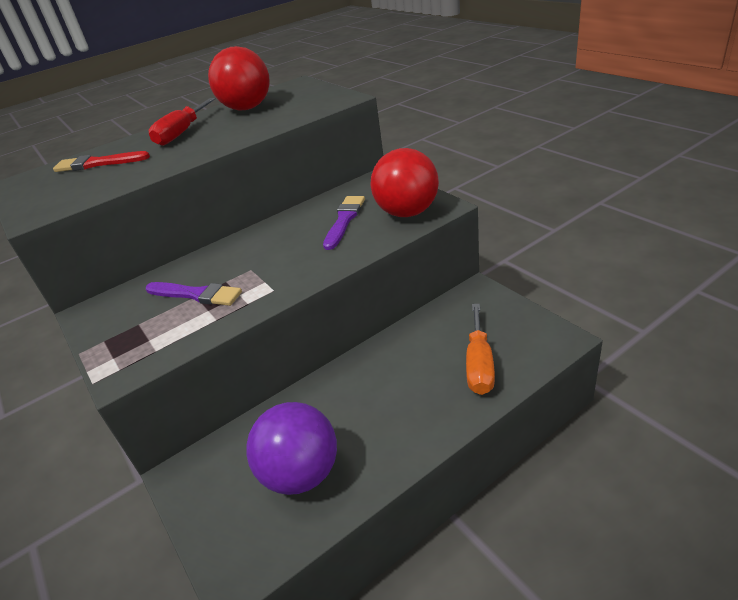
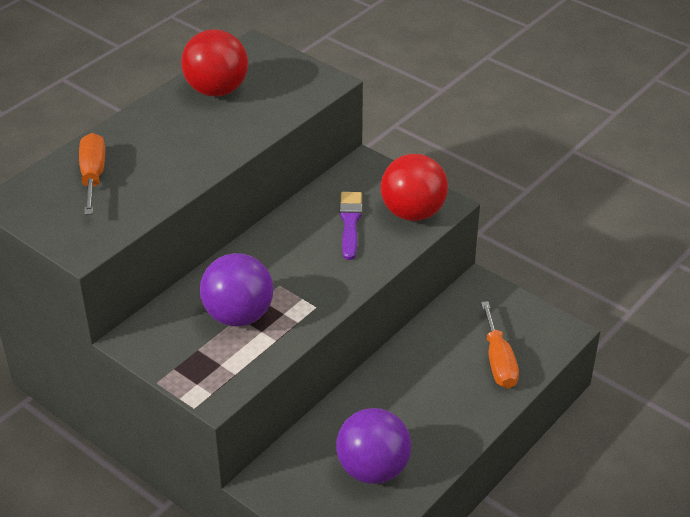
camera: 20 degrees left, 5 degrees up
(98, 163) = (93, 176): red brush -> orange screwdriver
(182, 133) = (162, 130): red screwdriver -> none
(196, 294) = (238, 315): purple brush -> purple ball

